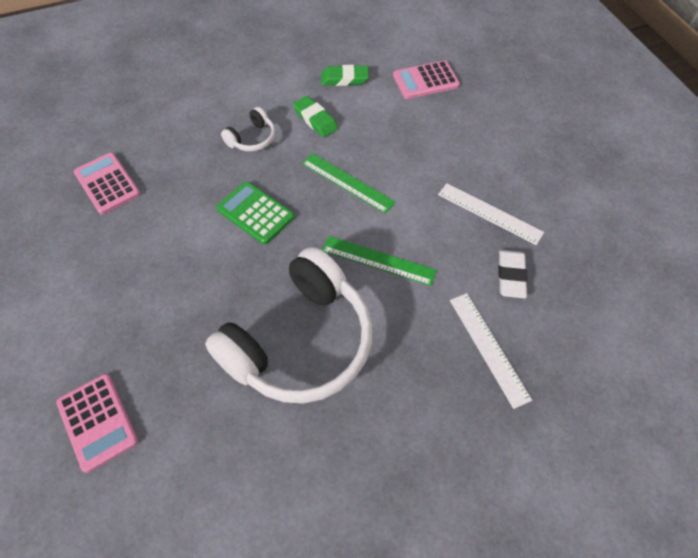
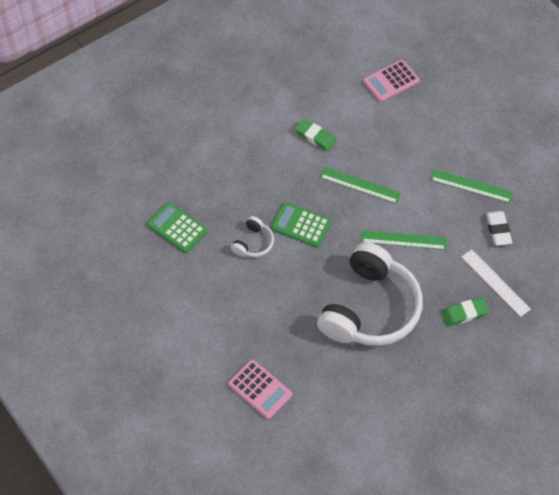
camera: 15 degrees left, 0 degrees up
(107, 184) = (177, 228): pink calculator -> green calculator
(252, 138) = (272, 165): white headphones -> white headphones (253, 243)
(344, 79) = (324, 94): green eraser -> green eraser (464, 313)
(489, 213) = (471, 186): white ruler -> green ruler

